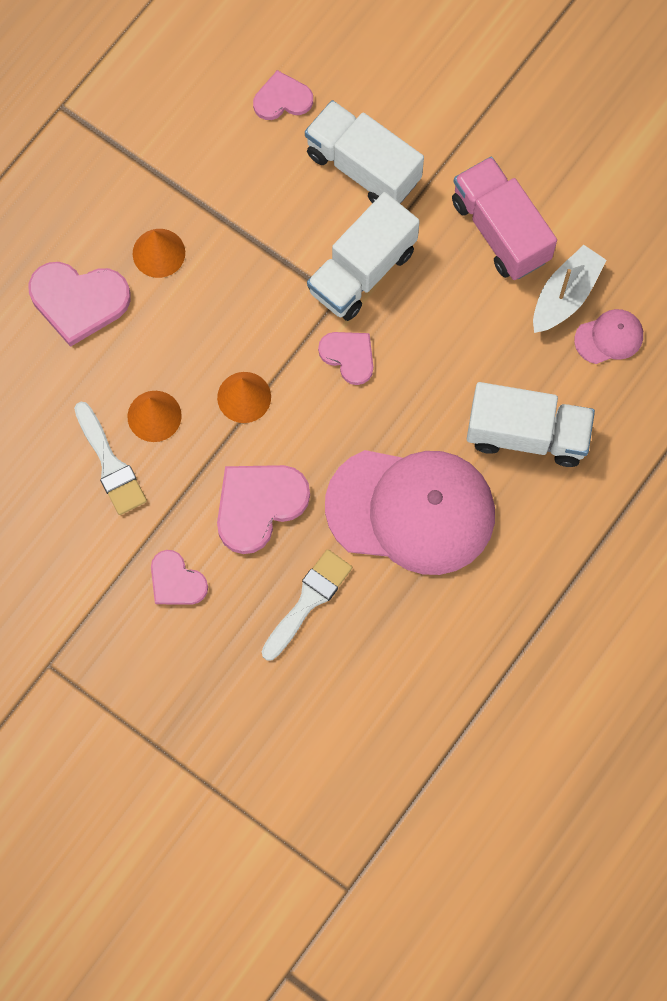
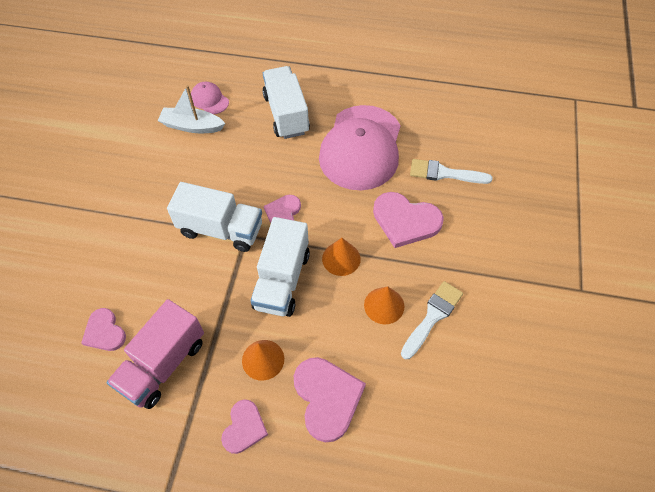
camera: 115 degrees left, 15 degrees down
(176, 581) = (480, 243): pink heart -> pink heart (244, 428)
(363, 167) = (143, 259): white truck -> white truck (282, 280)
(411, 510) = (361, 147): pink cap -> pink cap turned 150 degrees counterclockwise
(500, 230) = (161, 170): pink truck -> pink truck (163, 364)

